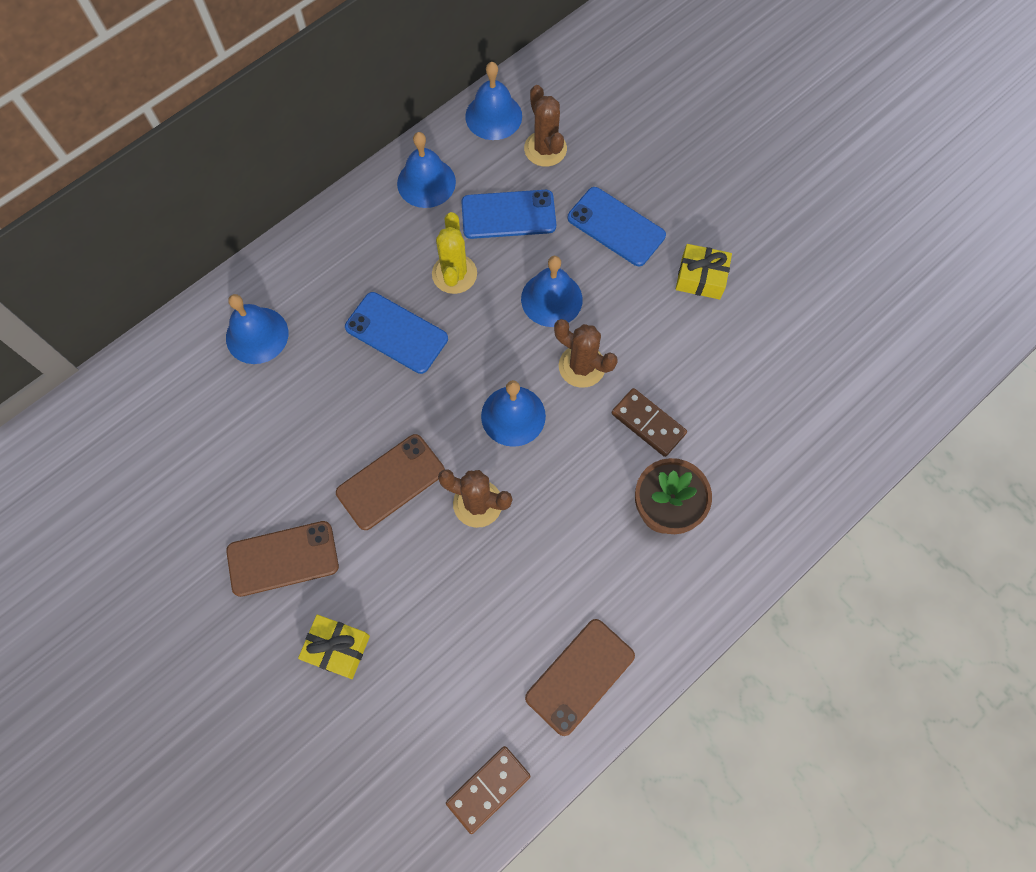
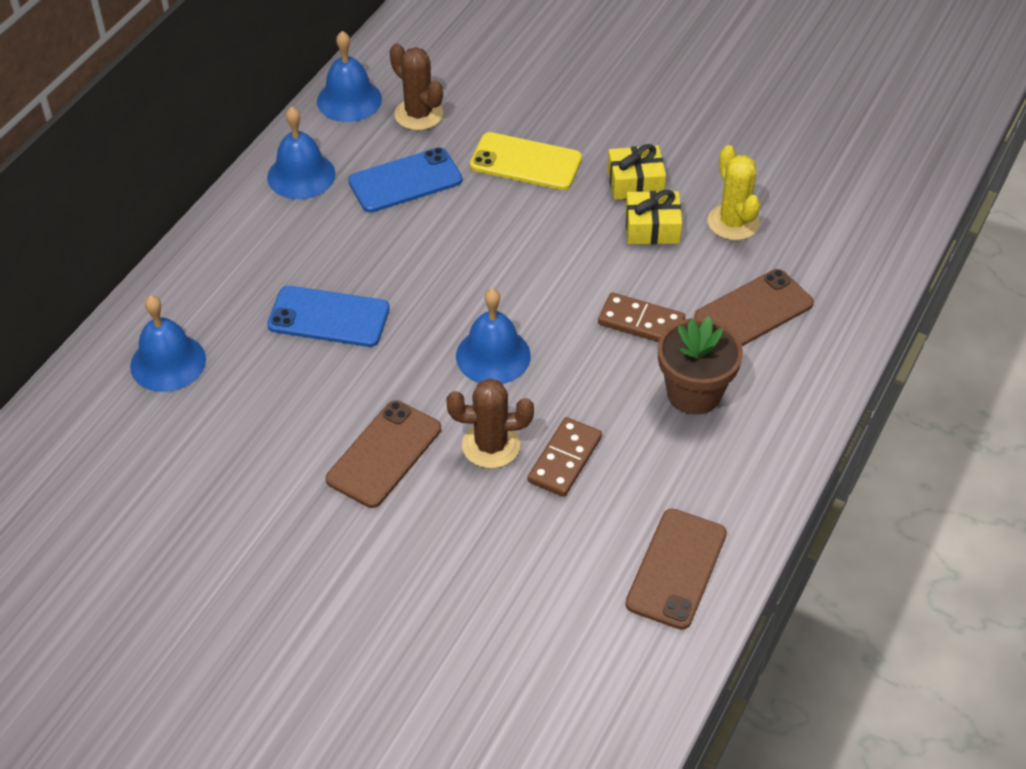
camera: 20 degrees left, 20 degrees down
(283, 558) = (291, 562): brown phone -> brown phone (754, 311)
(337, 648) = (393, 628): yellow gift -> yellow gift (652, 228)
(454, 274) = (370, 248): yellow cactus -> yellow cactus (733, 222)
(488, 789) = (626, 705): brown domino -> brown domino (565, 459)
(551, 299) = (486, 242): blue bell -> none
(581, 366) = (546, 292): brown cactus -> none
(616, 227) = (526, 162): blue phone -> yellow phone

